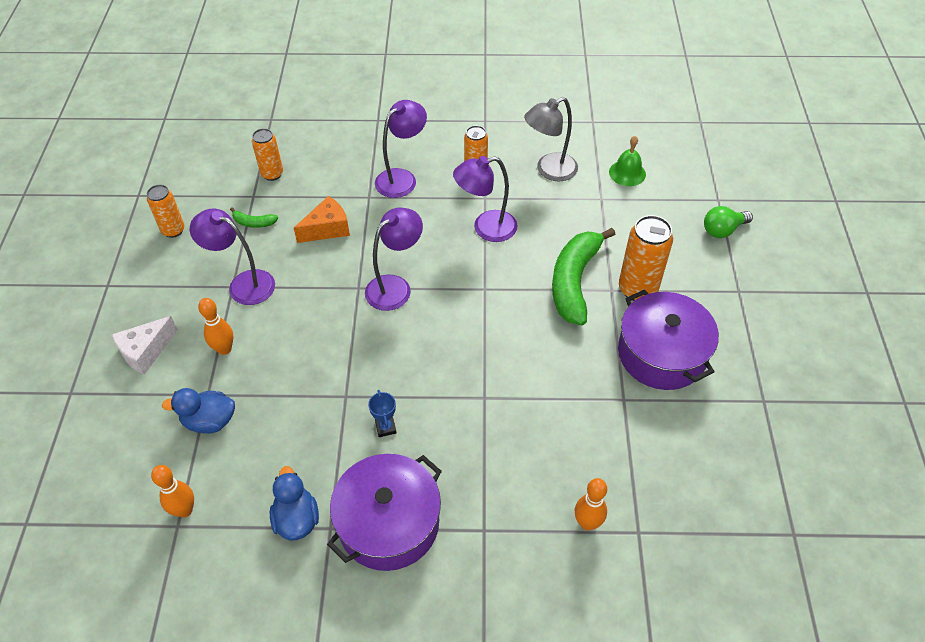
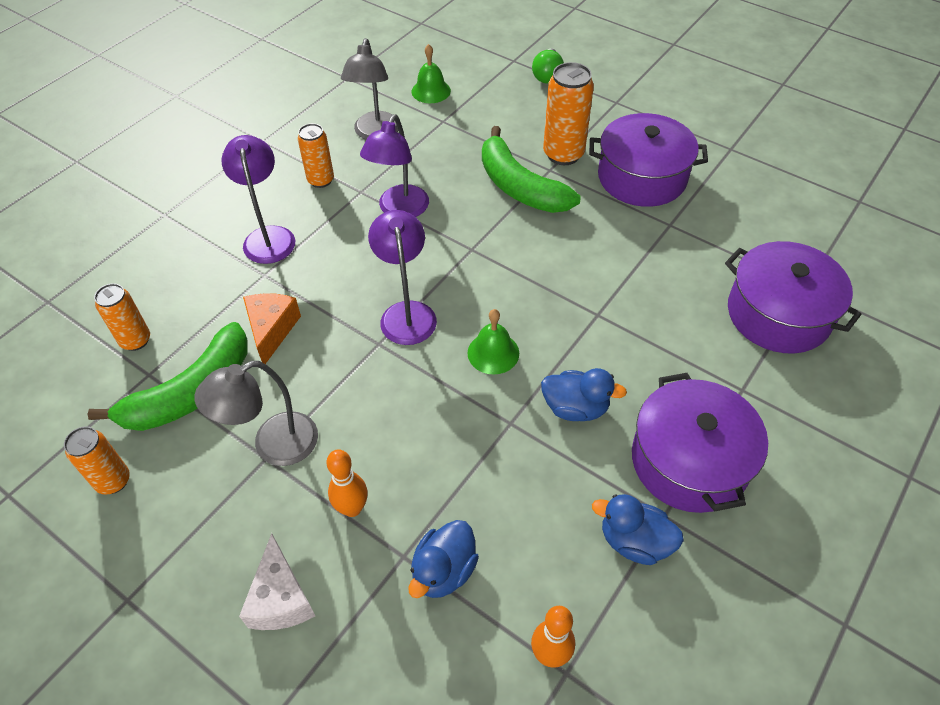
camera: 55 degrees left, 0 degrees up
(243, 284) = (273, 445): purple lamp -> grey lamp
(254, 223) = (191, 392): green banana -> green banana, size x2.36
(385, 427) = (575, 408): blue trophy -> blue duck
(398, 354) = (493, 353): none -> green bell
(587, 523) = (778, 314): orange bowling pin -> purple pot

